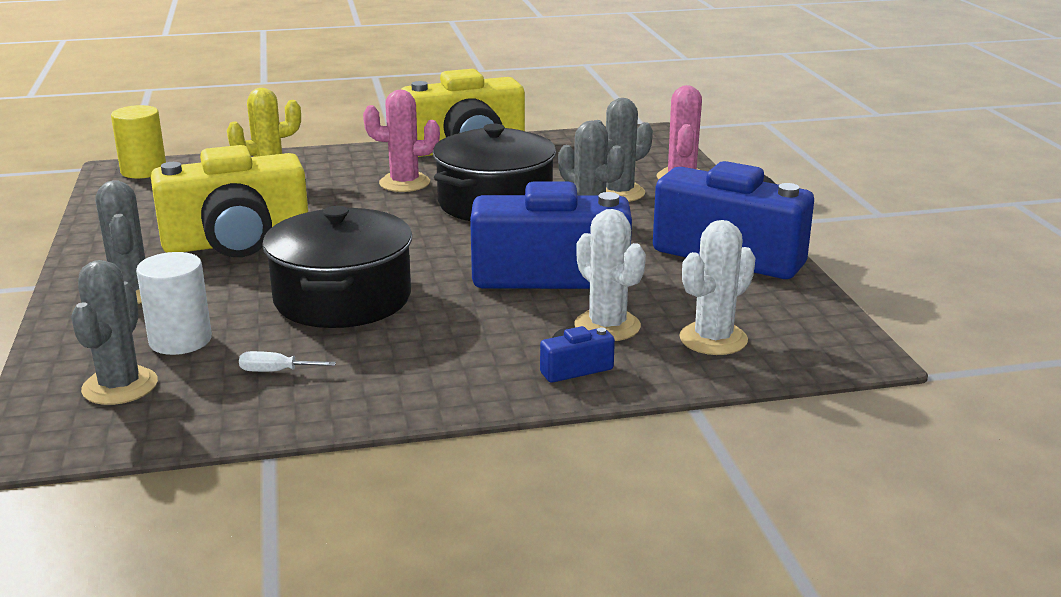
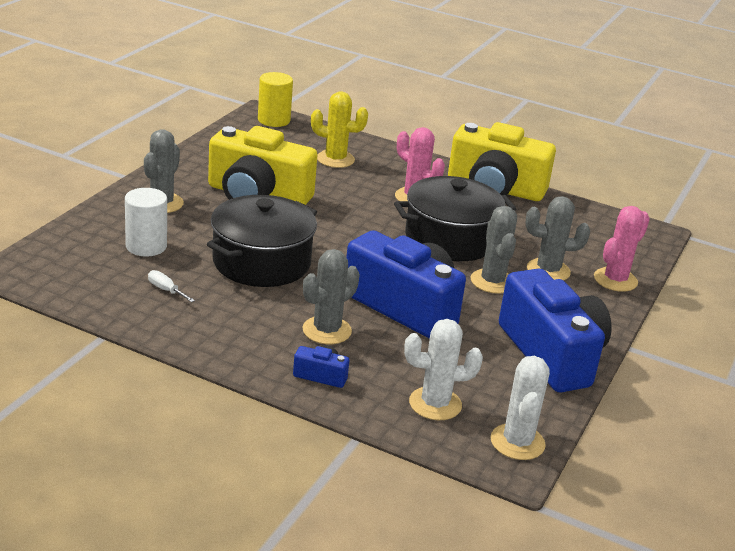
camera: 35 degrees right, 5 degrees up
(120, 386) = (85, 259): grey cactus -> grey cactus (327, 330)
(607, 326) = (383, 360): white cactus -> white cactus (517, 442)

